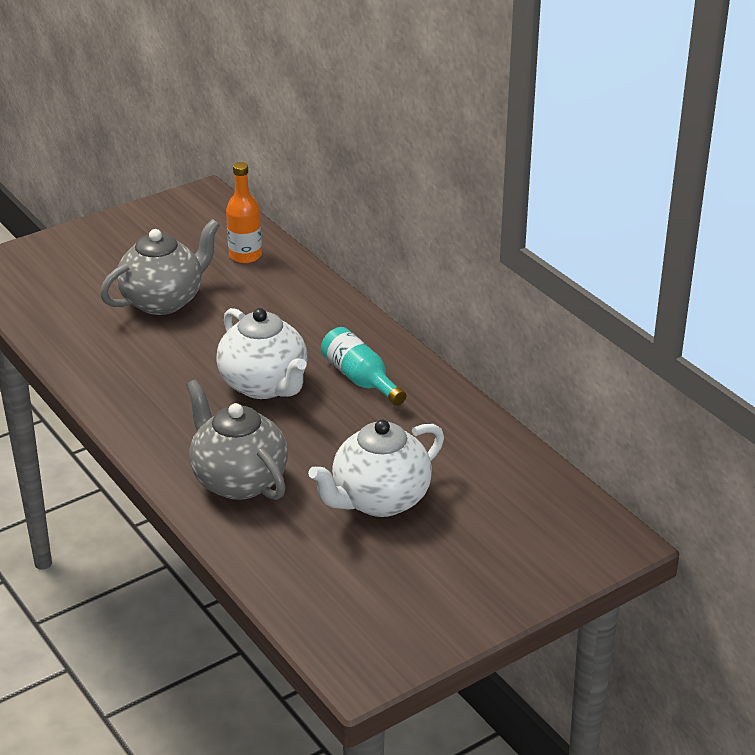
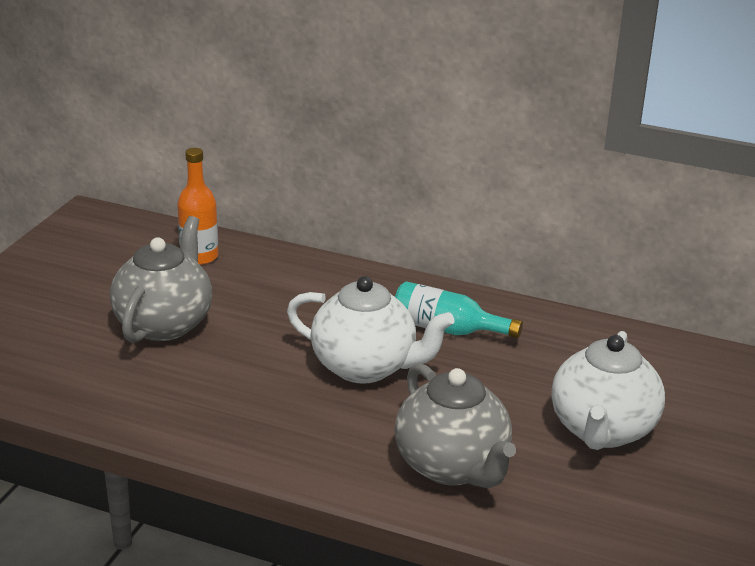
camera: 35 degrees left, 5 degrees down
(238, 480) = (452, 467): grey teapot -> grey teapot turned 135 degrees counterclockwise

